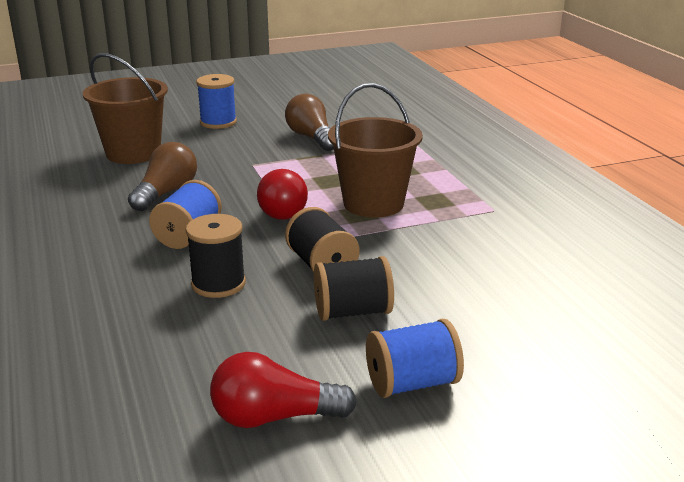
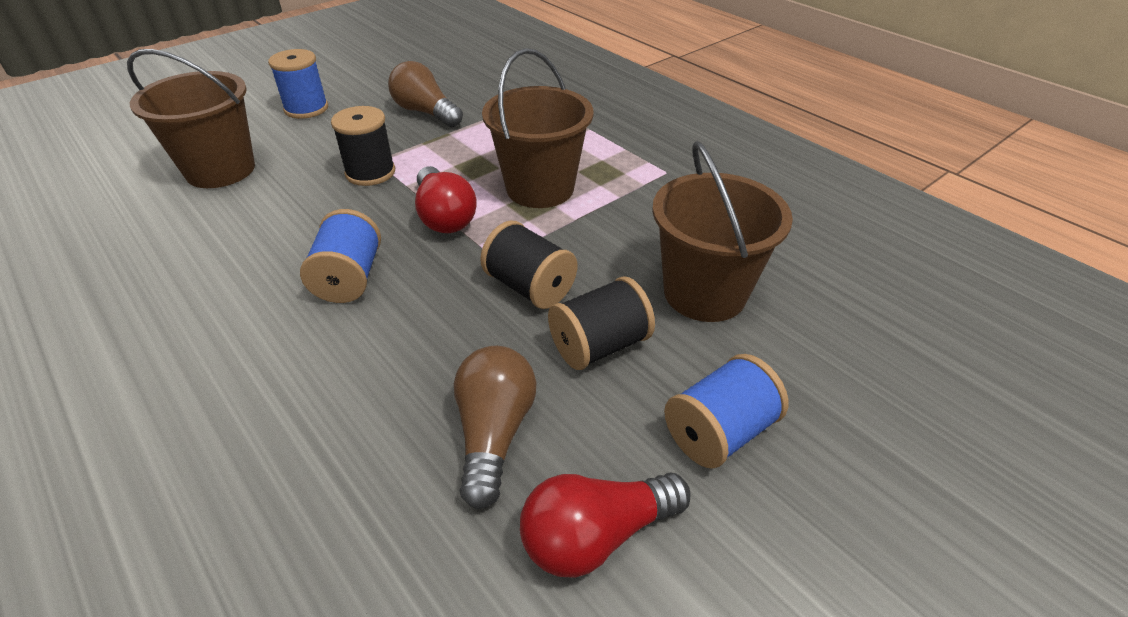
camera: 20 degrees left, 15 degrees up
(166, 193) = (291, 221): brown light bulb -> brown light bulb (494, 433)
(218, 284) = (423, 344): black spool -> black spool (370, 172)
(466, 297) = (704, 293): none -> brown bucket

